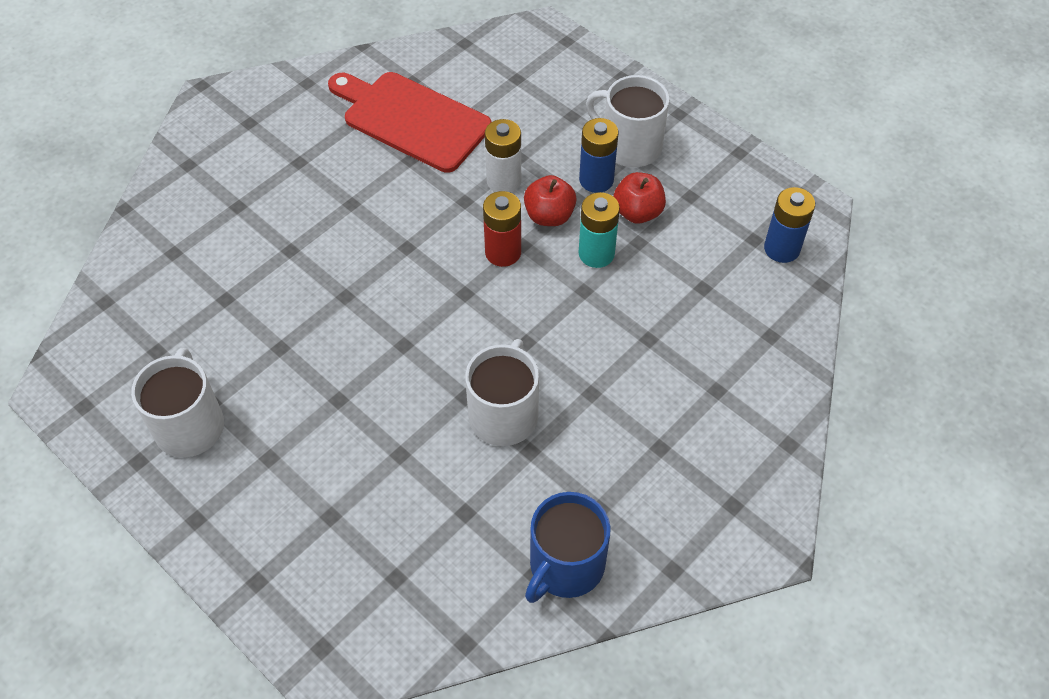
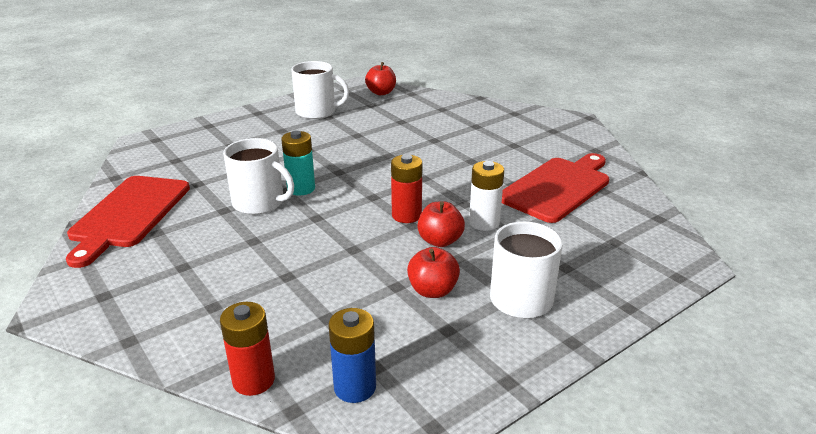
camera: 100 degrees right, 25 degrees down
(100, 347) = (381, 92): none -> red apple
(565, 565) = (129, 214): blue mug -> red cutting board
(596, 180) = (478, 271): blue battery -> none
(596, 254) = (390, 260): turquoise battery -> turquoise battery (301, 188)
(800, 322) = (253, 380): none -> red battery

